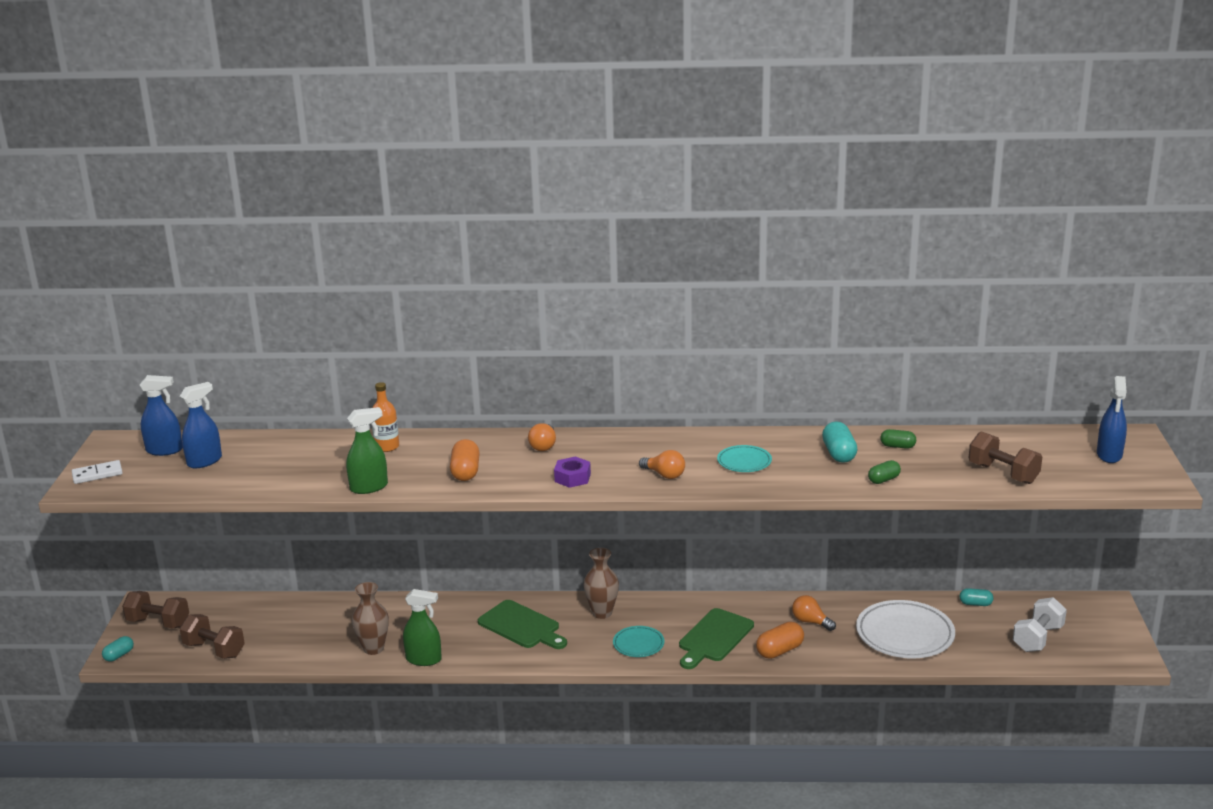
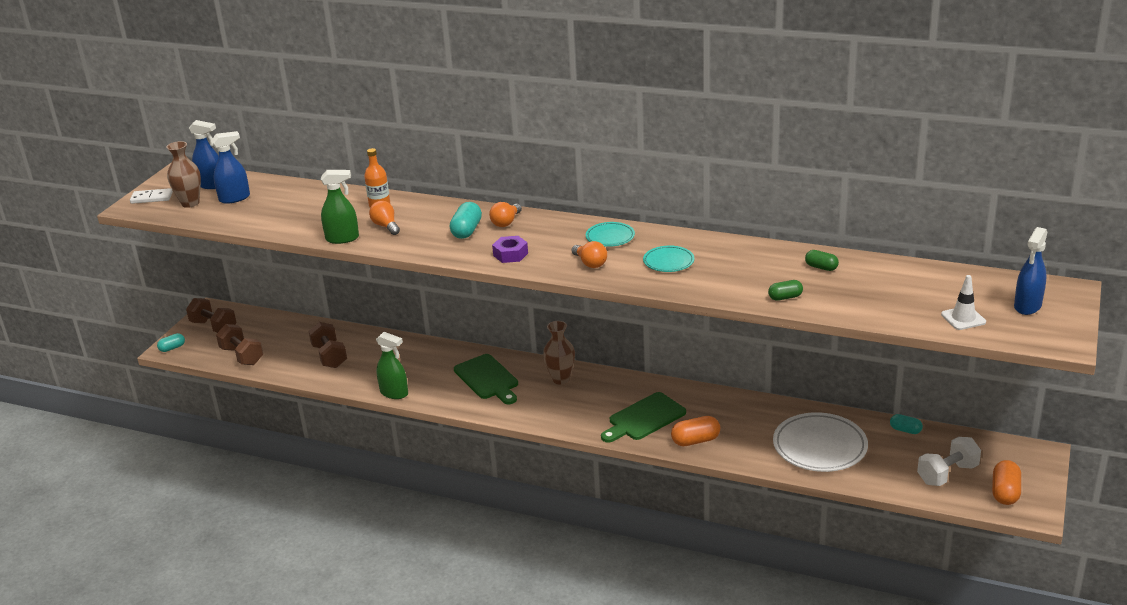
camera: 20 degrees right, 5 degrees up
(373, 648) = (360, 377): brown vase -> brown vase (190, 203)
(465, 472) = (427, 236): orange capsule -> orange capsule (1005, 492)
(638, 644) = (575, 412): turquoise plate -> turquoise plate (610, 237)
(810, 622) = (739, 419): orange light bulb -> orange light bulb (386, 226)
(839, 454) = (760, 266): turquoise capsule -> turquoise capsule (467, 231)
(1003, 473) = (905, 308): brown dumbbell -> brown dumbbell (329, 356)
(1061, 474) = (963, 318): none -> white traffic cone

